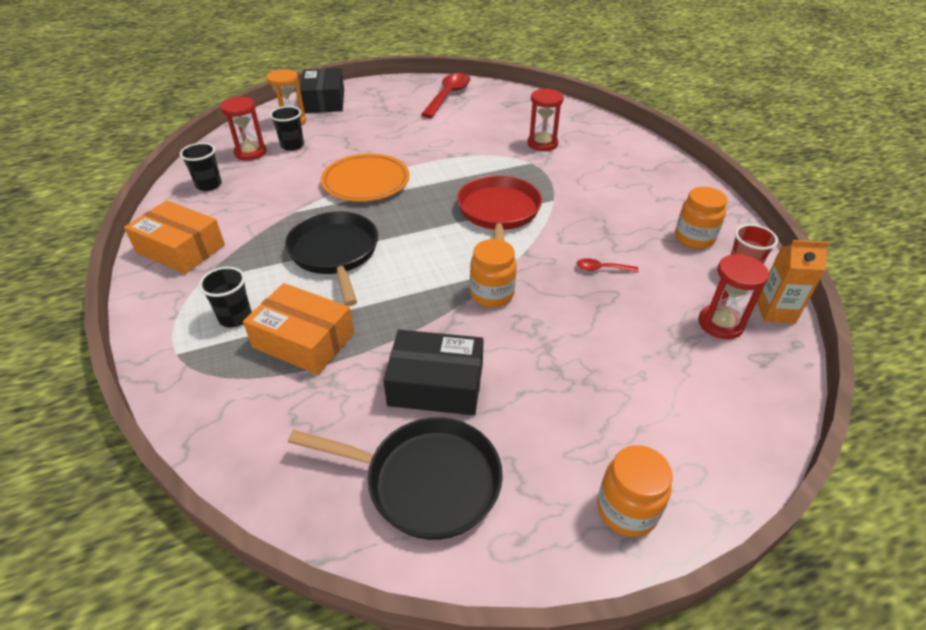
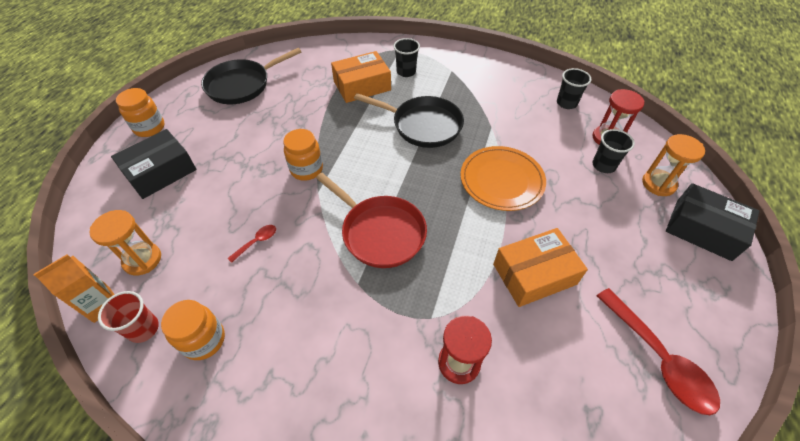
camera: 130 degrees right, 10 degrees up
(181, 249) = (492, 72): orange box -> orange box (534, 274)
(436, 384) = (279, 112): black box -> black box (160, 172)
(720, 324) = (142, 260): red hourglass -> orange hourglass

